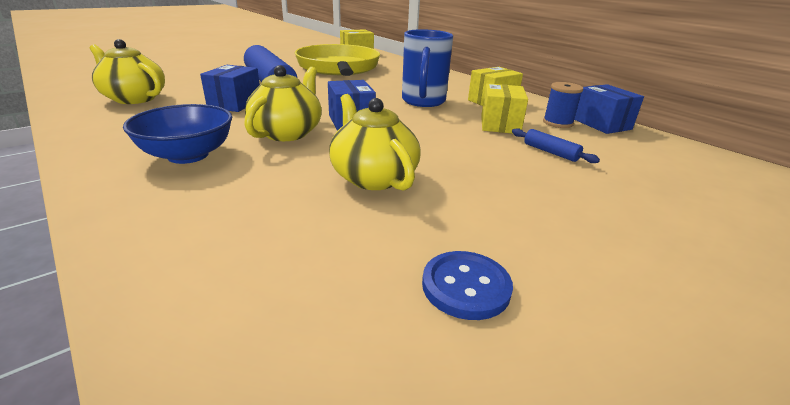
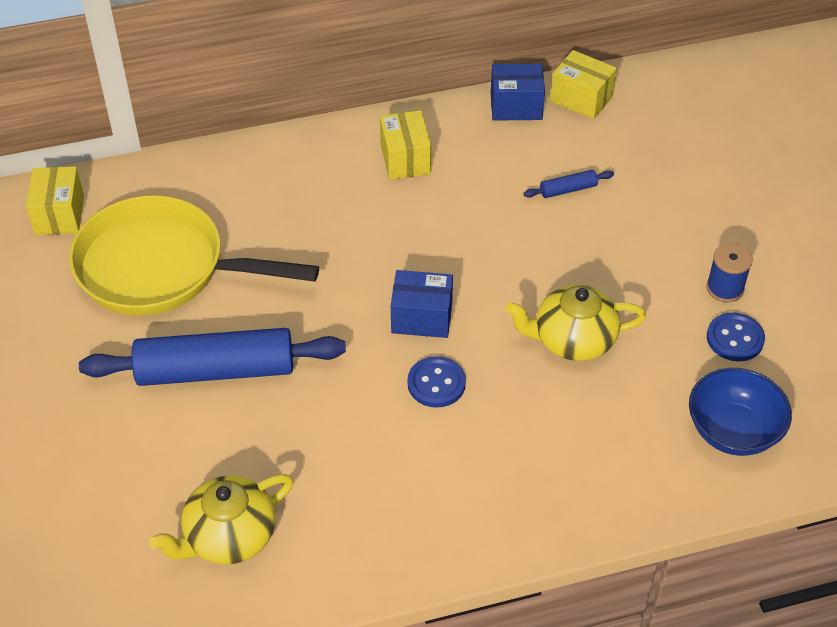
camera: 65 degrees left, 20 degrees up
(188, 155) = (470, 475): blue bowl -> blue bowl (733, 431)
(235, 103) = (304, 422): blue box -> none
(287, 133) = (436, 383): yellow teapot -> blue button
(423, 101) = (376, 225): blue mug -> none
(500, 124) = (484, 190): yellow box -> yellow box (581, 99)
(557, 123) = (498, 140): blue spool -> blue spool (725, 288)

